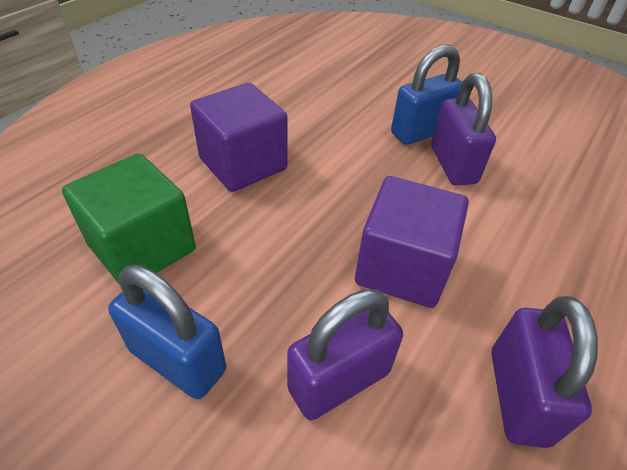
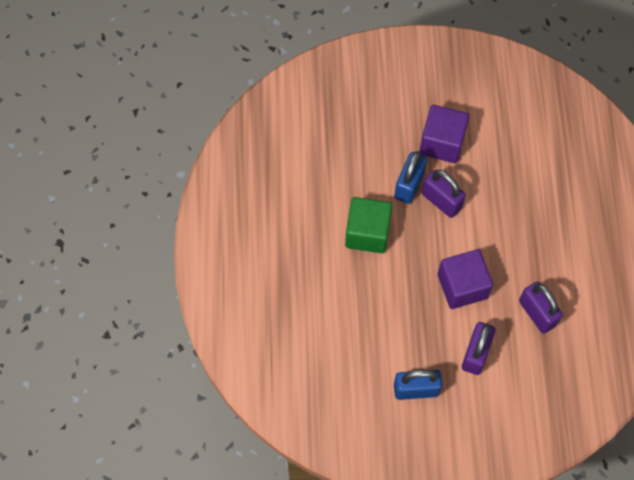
camera: 35 degrees left, 20 degrees up
(142, 247) = (351, 358): green cube -> green cube (367, 233)
(243, 164) = (343, 279): purple cube -> purple cube (442, 143)

